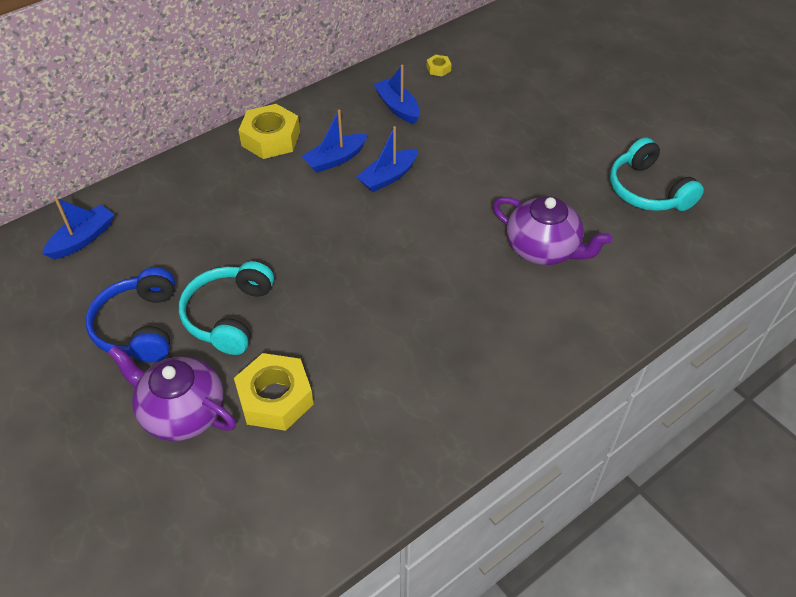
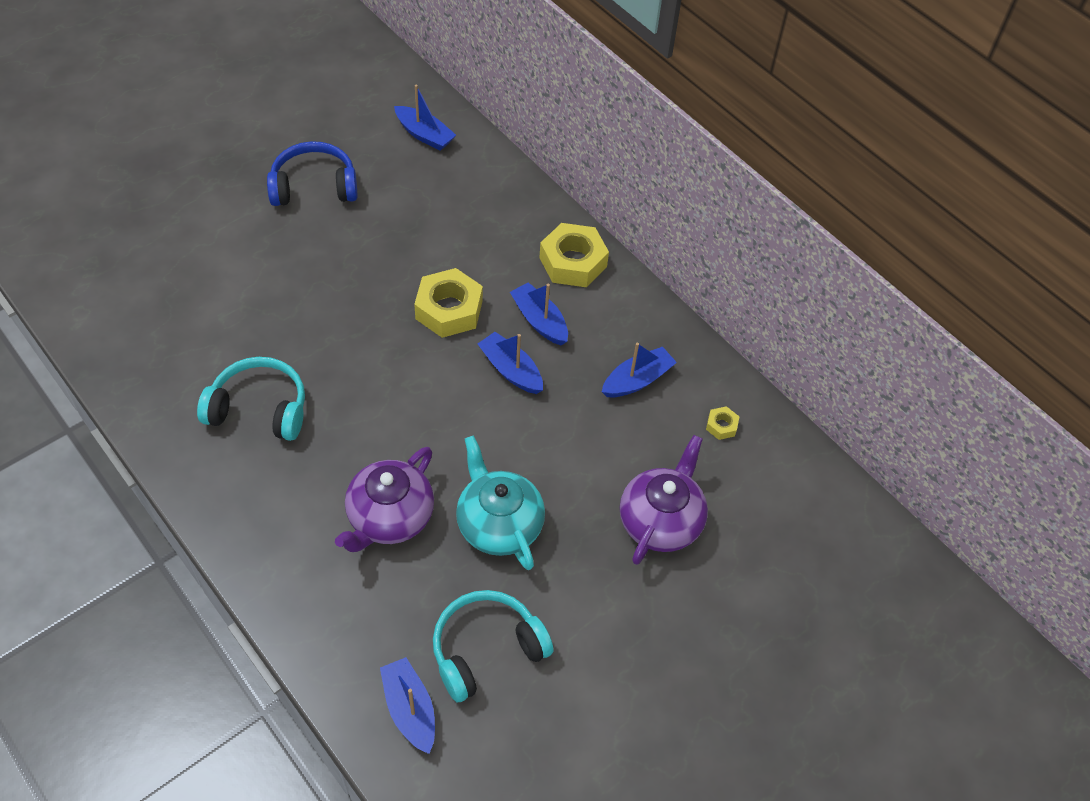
camera: 85 degrees right, 5 degrees up
(182, 412) = (217, 225): purple teapot -> purple teapot (661, 521)
(229, 315) = (320, 247): turquoise headphones -> turquoise headphones (259, 408)
(275, 398) = (221, 286): yellow nut -> yellow nut (449, 309)
(539, 184) = (499, 524): none -> turquoise teapot
(707, 231) = (410, 709): none -> blue boat

